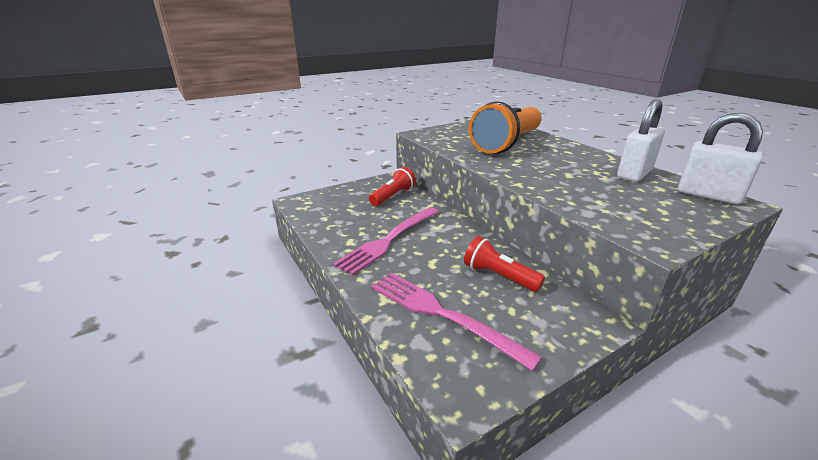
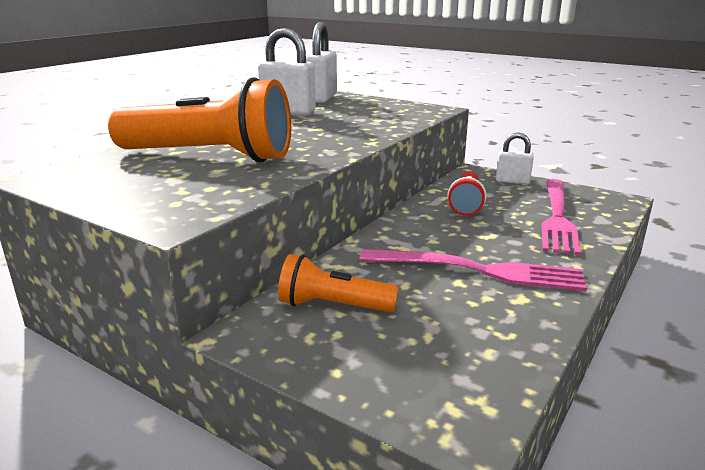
camera: 115 degrees left, 5 degrees down
(393, 196) = (333, 306): red flashlight -> orange flashlight
(556, 335) = (512, 181): none -> white padlock

